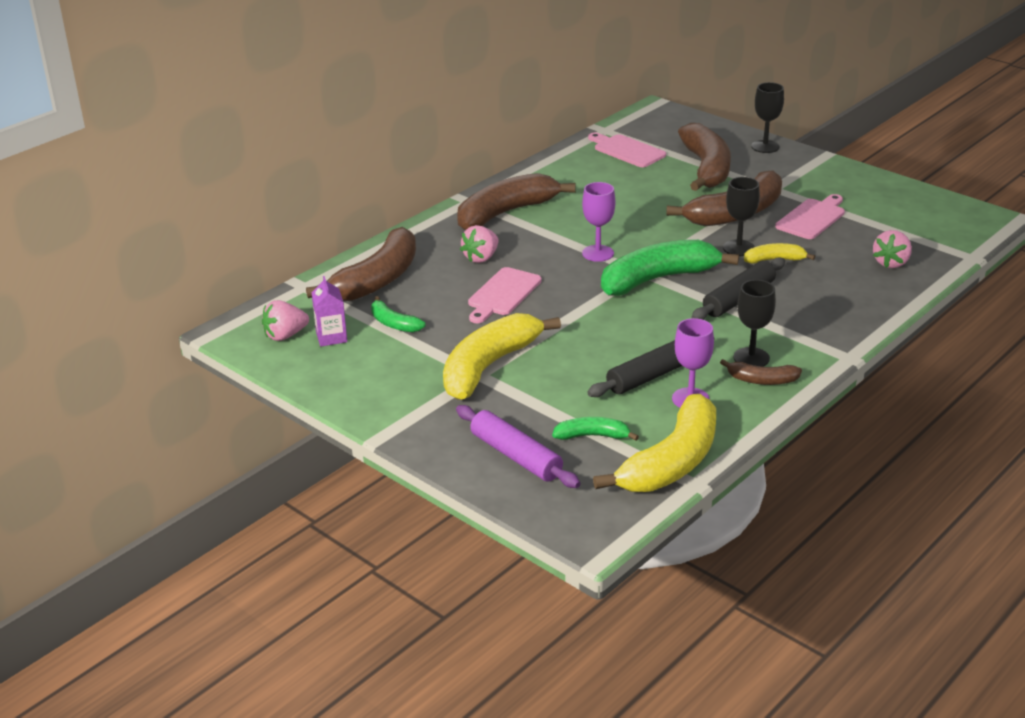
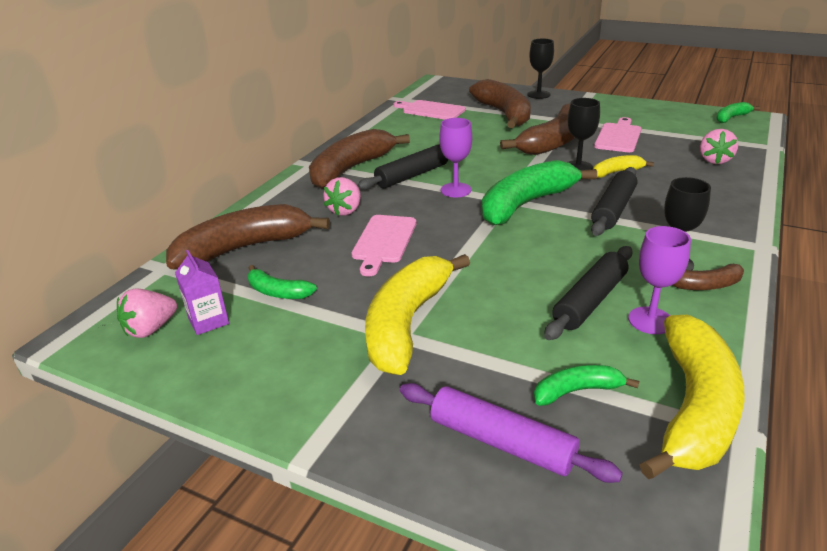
camera: 15 degrees left, 0 degrees up
(377, 280) = (244, 248): brown banana -> brown banana turned 135 degrees counterclockwise
(563, 230) = (412, 175): none -> black rolling pin
(964, 213) = (731, 118): none -> green banana

